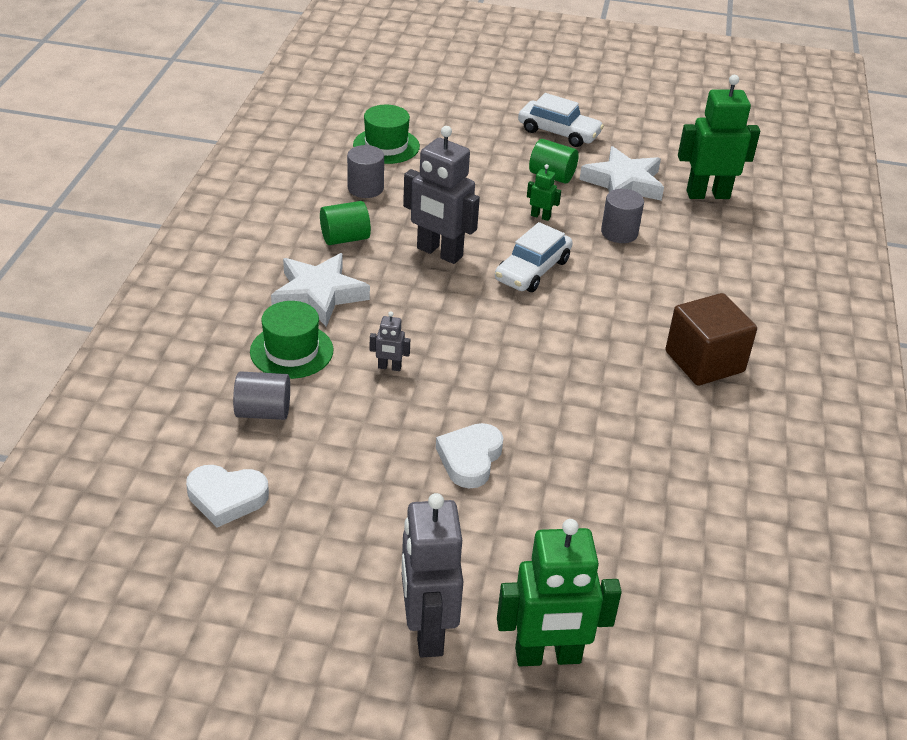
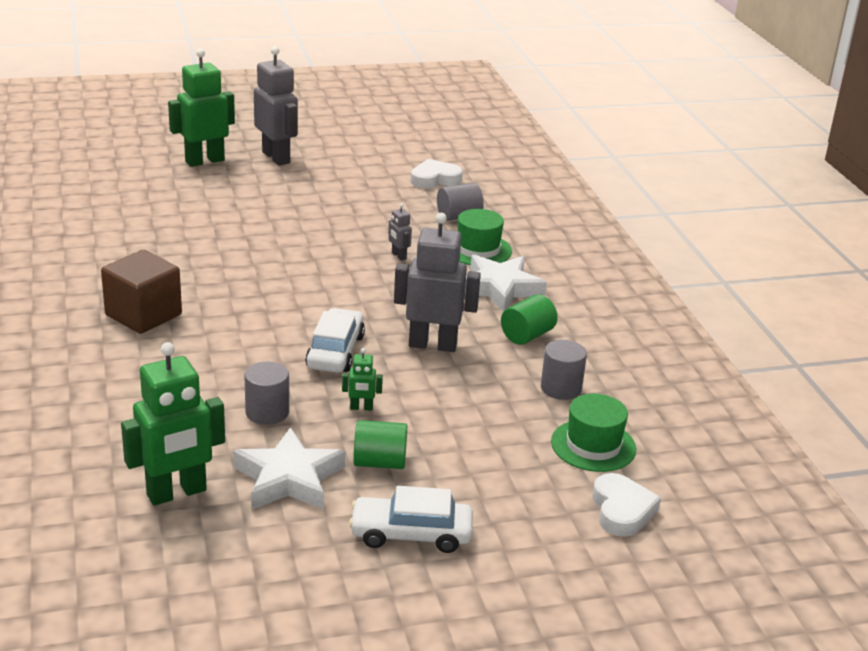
camera: 155 degrees right, 10 degrees down
(389, 367) = (398, 256): grey robot -> grey robot turned 105 degrees counterclockwise
(470, 459) = (301, 222): white heart -> white heart (622, 510)

